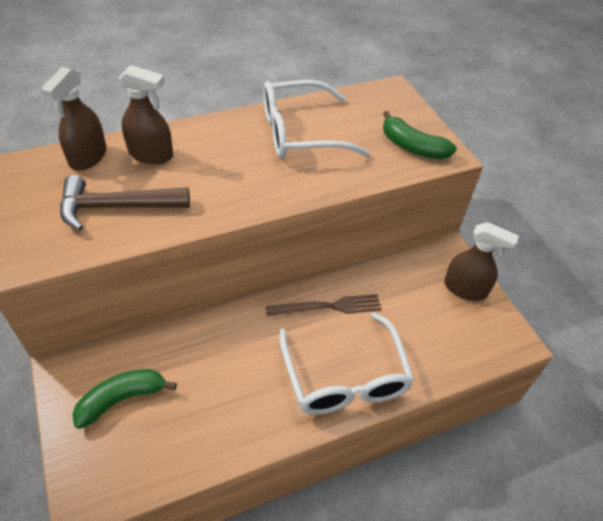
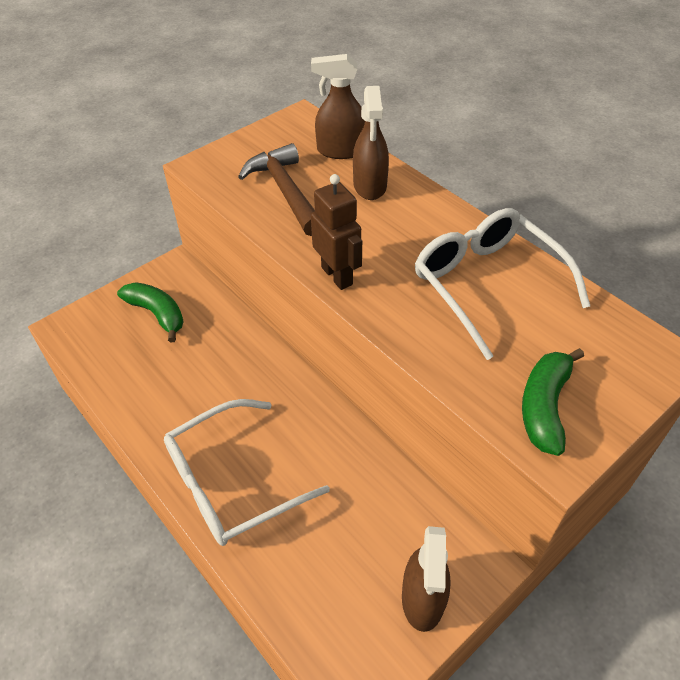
camera: 75 degrees right, 0 degrees up
(247, 204) = (337, 276): none -> brown robot
(327, 307) = (321, 439): brown fork -> none

